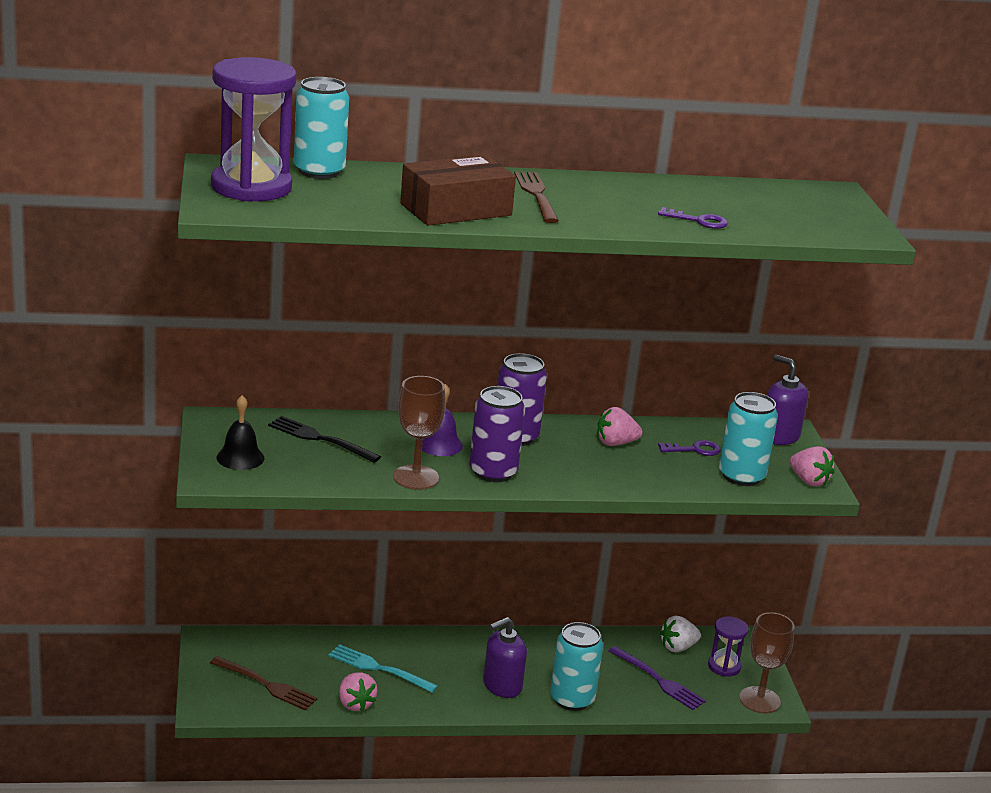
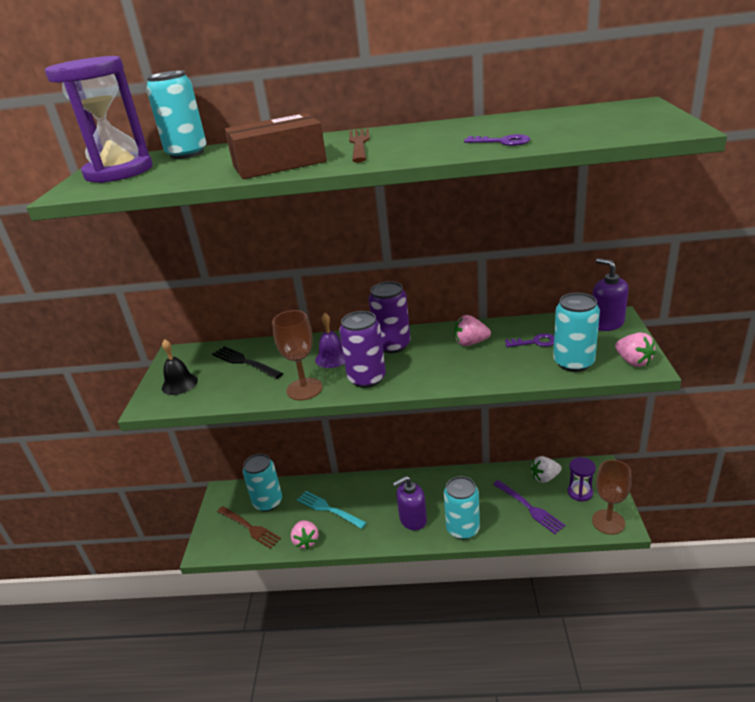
camera: 15 degrees right, 5 degrees up
(285, 656) = (268, 502): none -> turquoise can

